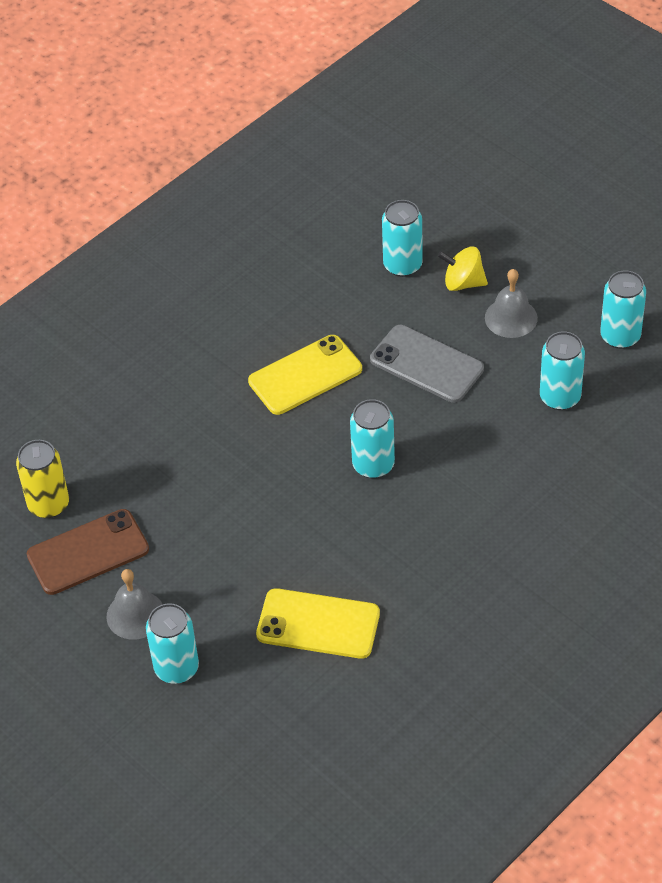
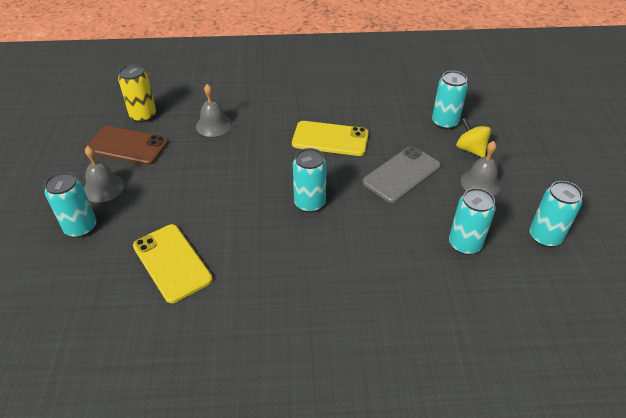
camera: 40 degrees right, 5 degrees down
(152, 454) = (213, 125): none -> grey bell
(426, 364) = (402, 174): grey phone -> grey phone turned 60 degrees clockwise

